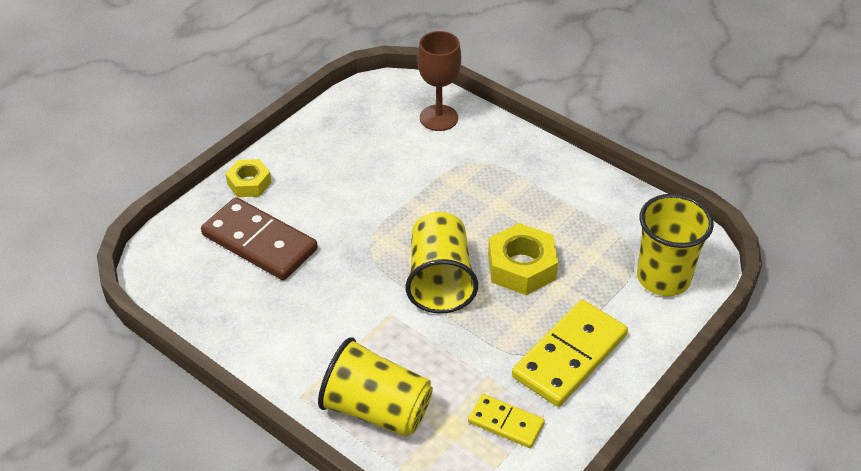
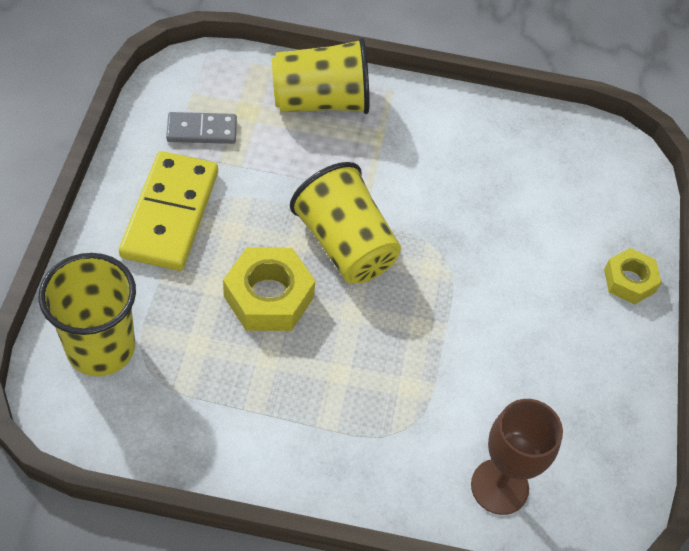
camera: 145 degrees right, 10 degrees up
(259, 242) = (553, 215): brown domino -> none
(505, 423) = (202, 130): yellow domino -> grey domino

